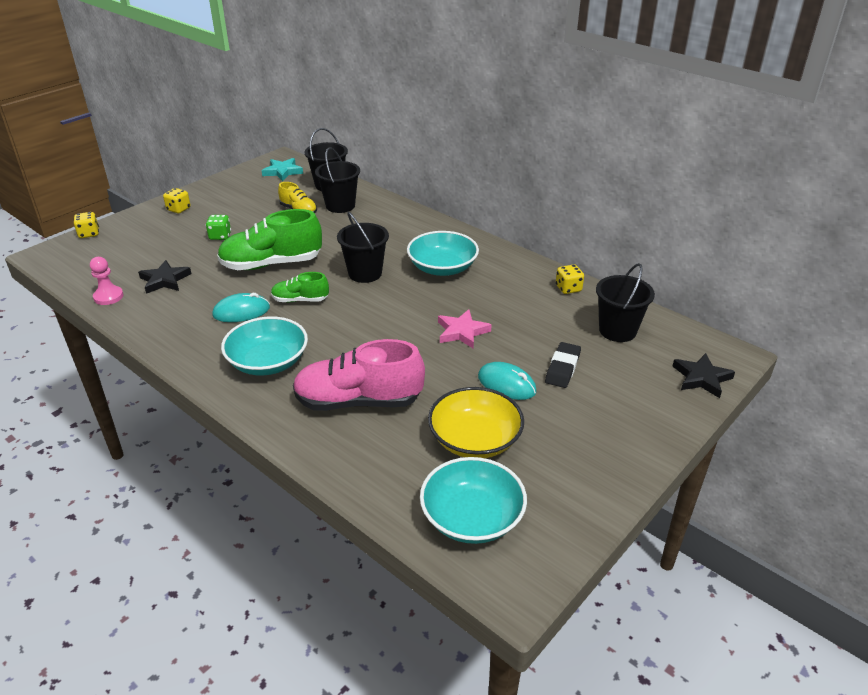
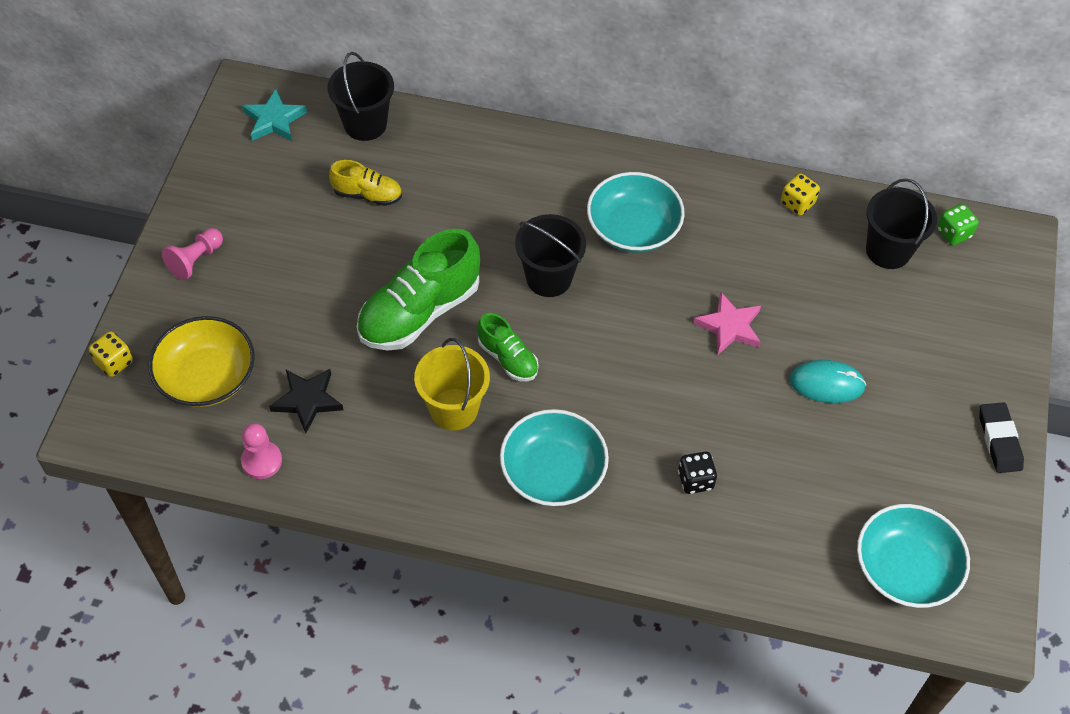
camera: 30 degrees left, 20 degrees up
(178, 209) = (195, 260): yellow dice -> pink pawn
(220, 236) = (305, 289): green dice -> green dice (953, 233)
(241, 311) = (454, 409): turquoise mouse -> yellow bucket
(300, 300) = (508, 358): green shoe -> green shoe turned 105 degrees counterclockwise
(340, 206) = (415, 161): black bucket -> none
(358, 401) = (695, 480): pink shoe -> black dice
(475, 440) = (845, 474): yellow bowl -> yellow bowl (207, 376)
(562, 368) = (867, 334): black eraser -> black eraser (999, 440)
(701, 378) = (1006, 286): black star -> none

